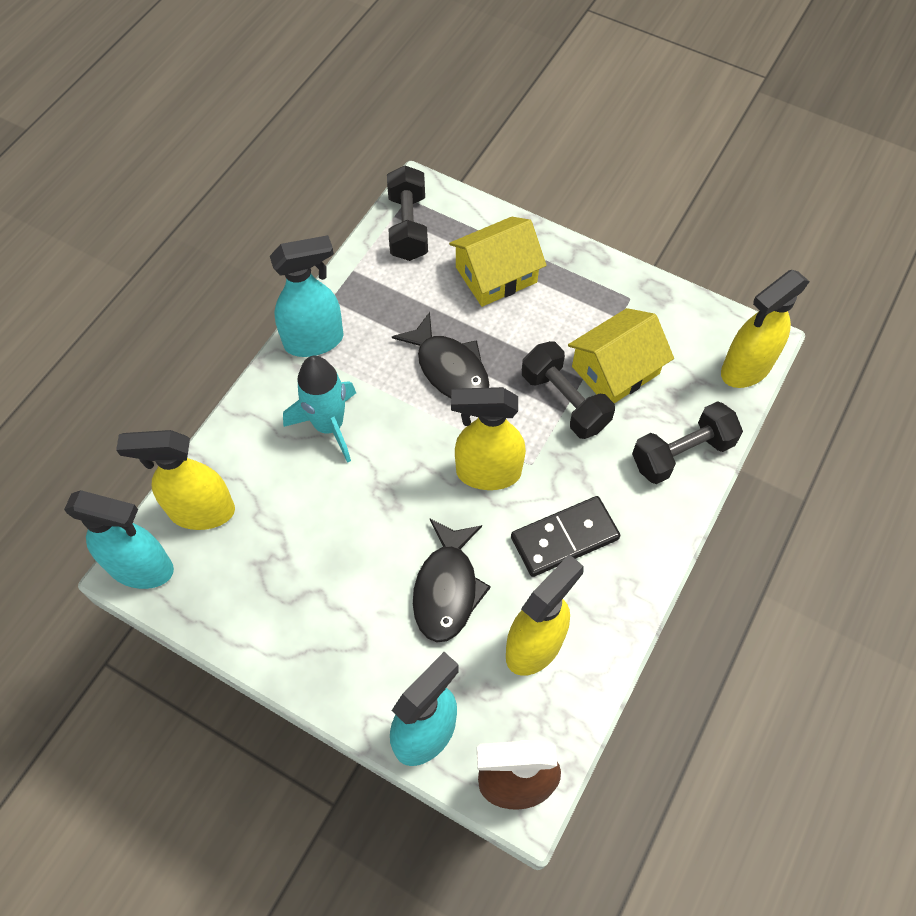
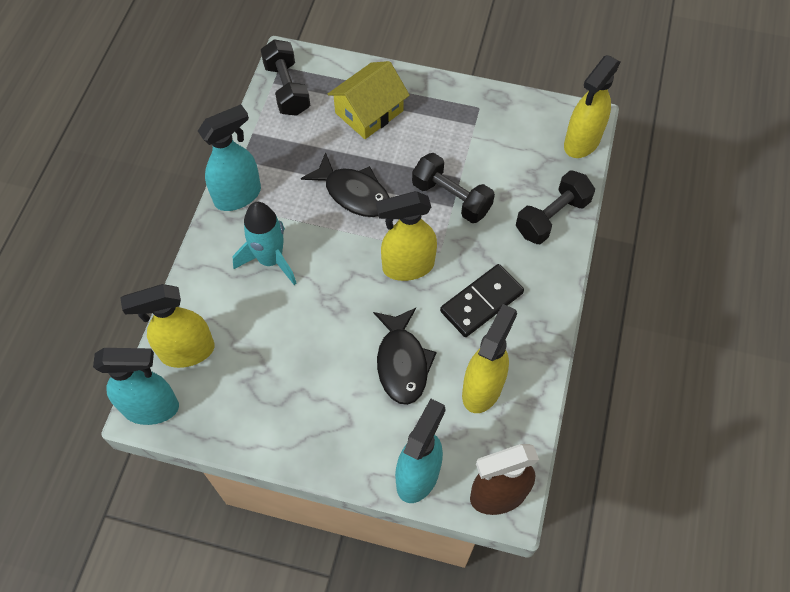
camera: 15 degrees left, 0 degrees up
(615, 370) = (483, 165): yellow house -> none

